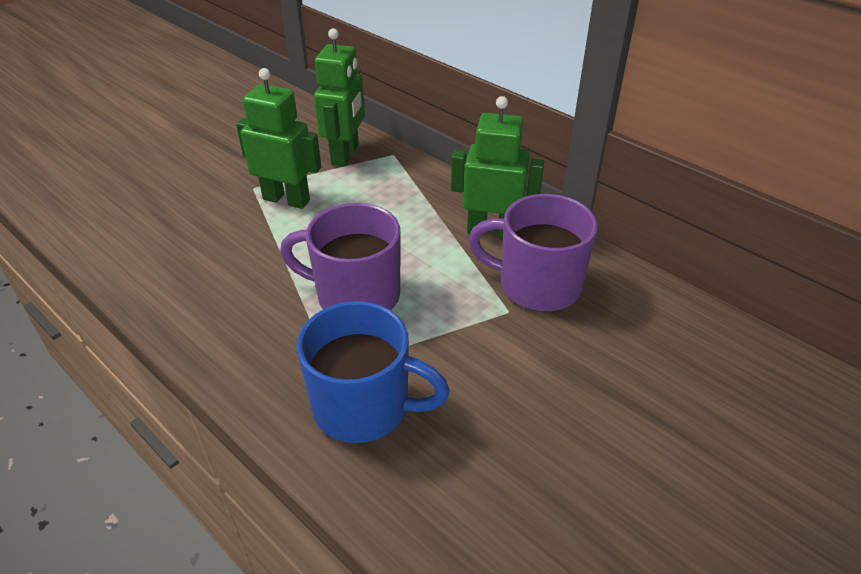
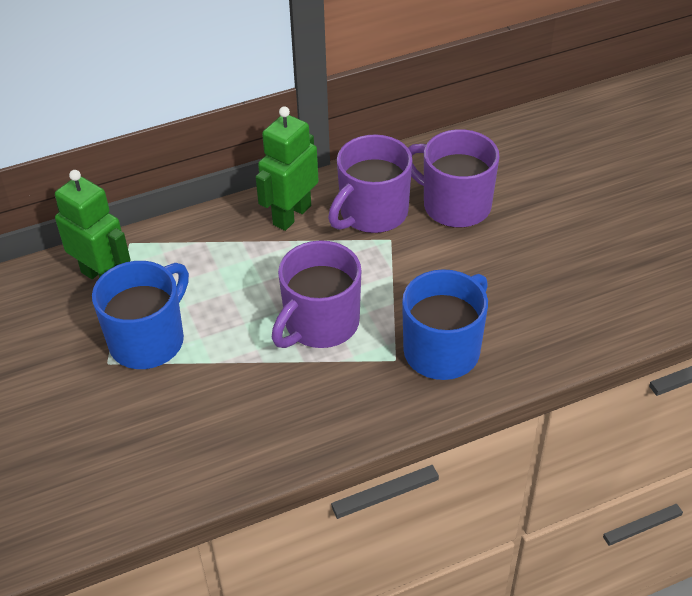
camera: 65 degrees left, 5 degrees up
(286, 199) = (148, 340): green robot -> blue mug
(602, 349) = (454, 205): none -> purple mug

